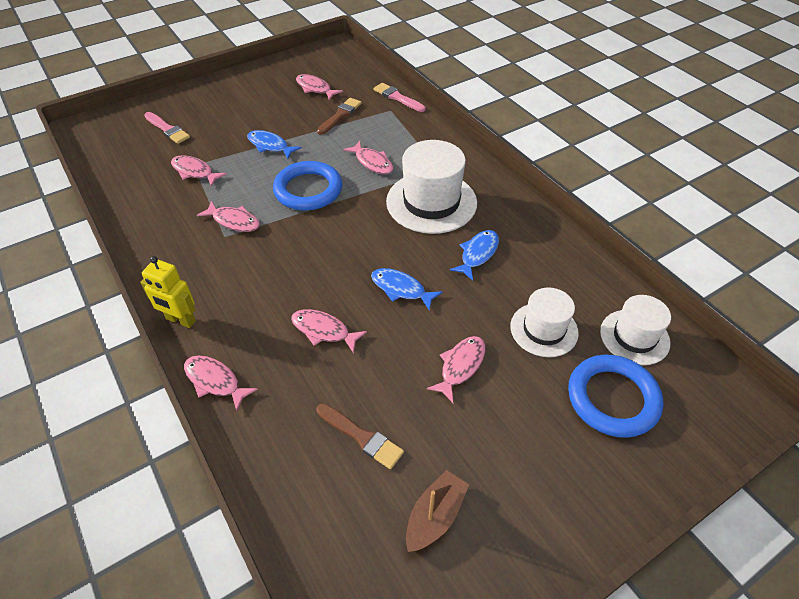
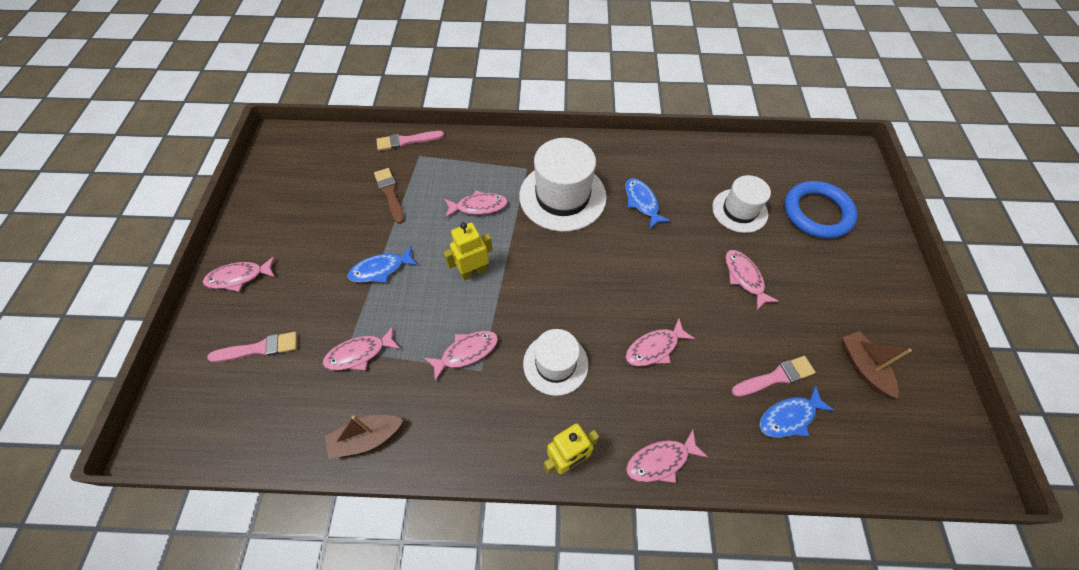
camera: 55 degrees left, 10 degrees up
(133, 208) = (366, 438): none -> brown boat
(308, 190) = (473, 271): blue ring -> yellow robot
(315, 88) = (327, 190): pink fish -> pink fish (239, 277)
(361, 437) = (775, 377): brown brush -> pink brush
(401, 289) = (644, 270): blue fish -> blue fish (789, 417)
(634, 337) = (774, 169): white hat -> white hat (555, 364)

